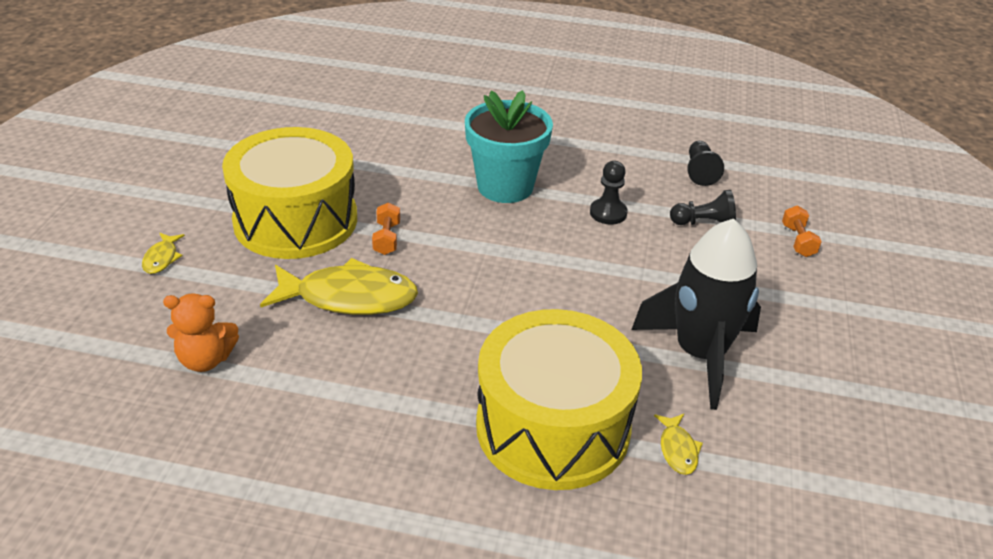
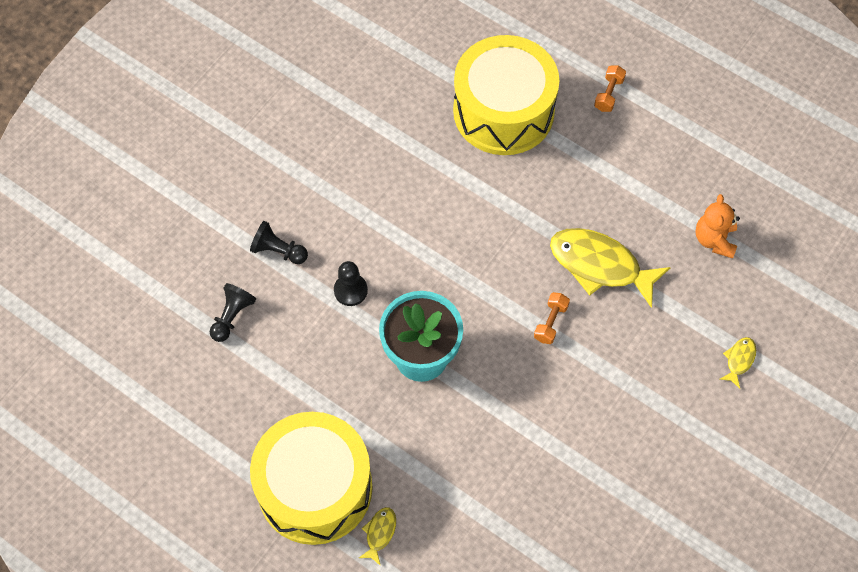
camera: 155 degrees left, 25 degrees up
(206, 359) = (714, 240): orange teddy bear -> orange teddy bear turned 105 degrees counterclockwise
(296, 220) = (621, 372): yellow drum -> yellow drum (315, 488)
(677, 449) = (436, 71): yellow fish -> yellow fish (379, 533)
(700, 354) = (375, 130): black rocket -> none
(798, 241) = (218, 205): orange dumbbell -> orange dumbbell (608, 94)

